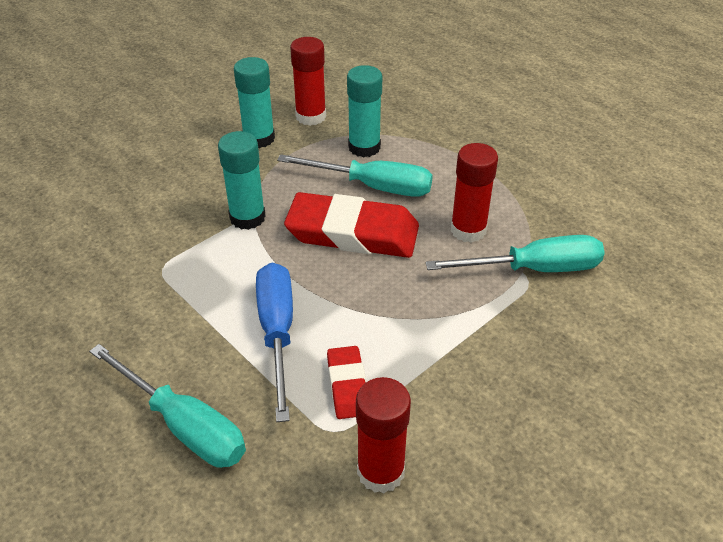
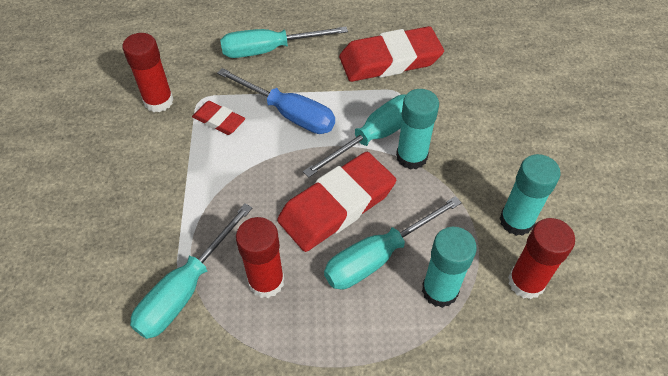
camera: 130 degrees right, 10 degrees up
(111, 301) = (390, 60): none -> red eraser
(245, 252) = (375, 137): none -> turquoise screwdriver

